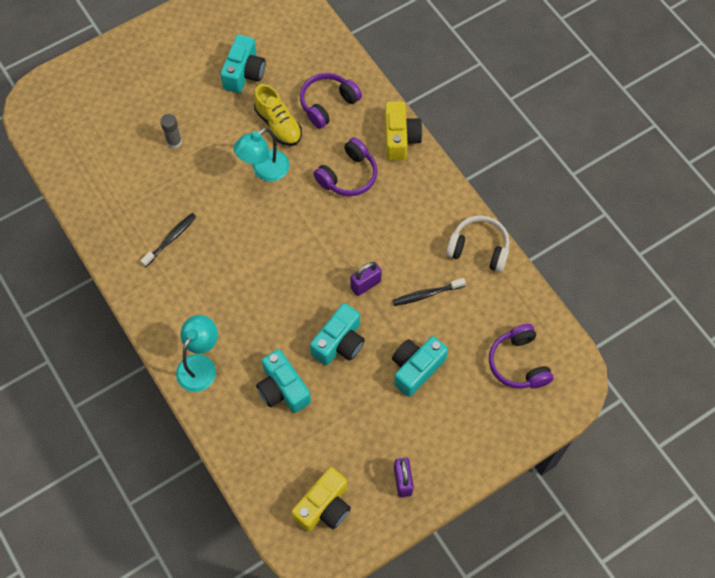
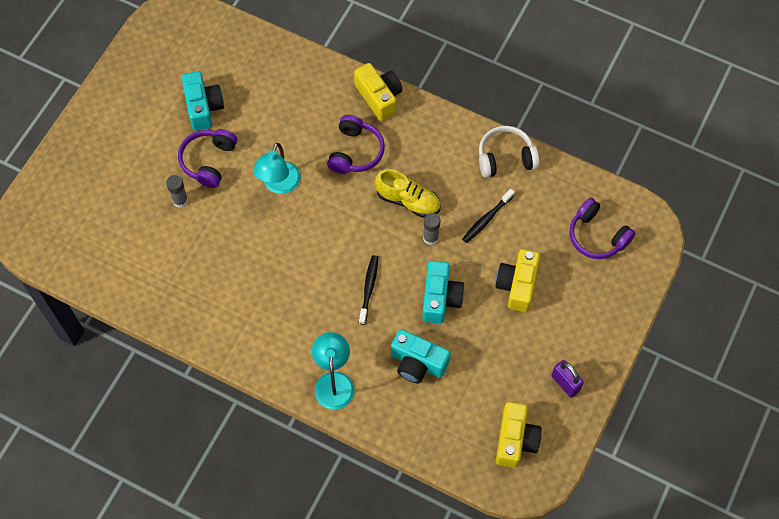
camera: 30 degrees left, 0 degrees up
(170, 239) = (235, 288): black toothbrush -> black toothbrush (369, 288)
(278, 124) = (264, 138): yellow shoe -> yellow shoe (408, 201)
(328, 104) = (297, 98): purple headphones -> purple headphones (208, 161)
(365, 284) = (430, 238): purple padlock -> grey glue stick
(416, 368) = (517, 285): turquoise camera -> yellow camera

